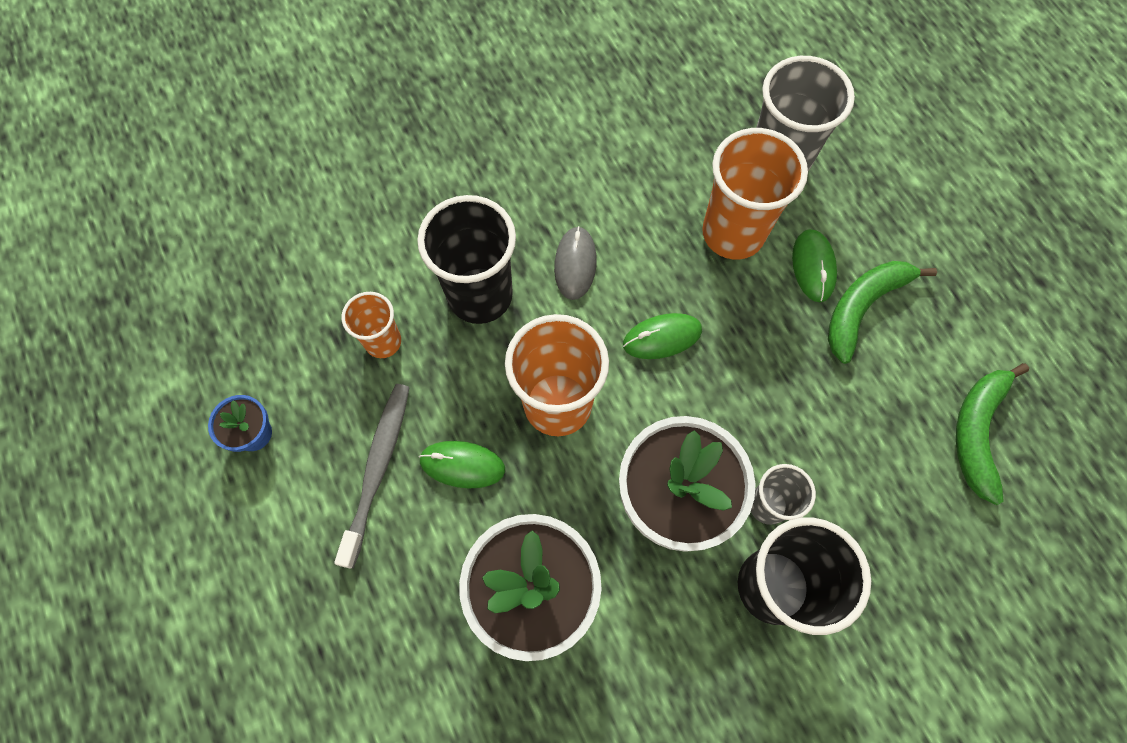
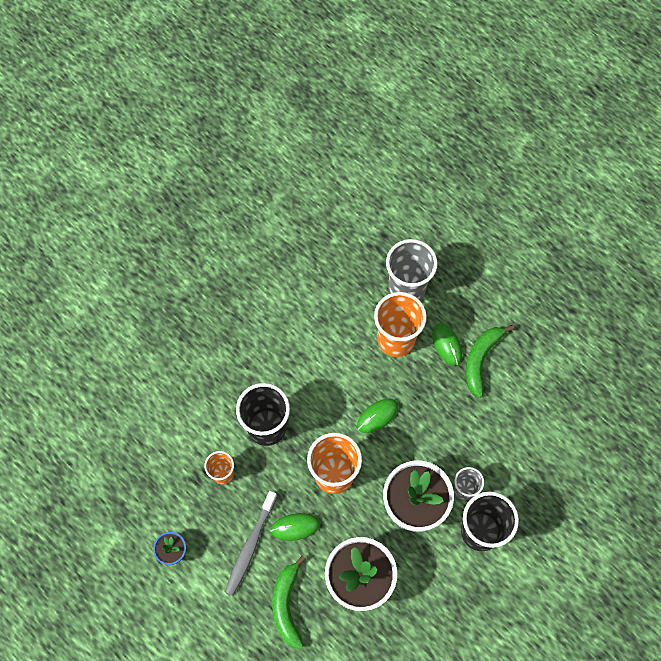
camera: 20 degrees left, 0 degrees up
(378, 469) = (250, 546): grey toothbrush -> grey toothbrush turned 150 degrees counterclockwise
(575, 264) = (313, 389): grey mouse -> none
(977, 432) = (560, 410): green banana -> green banana (287, 605)

